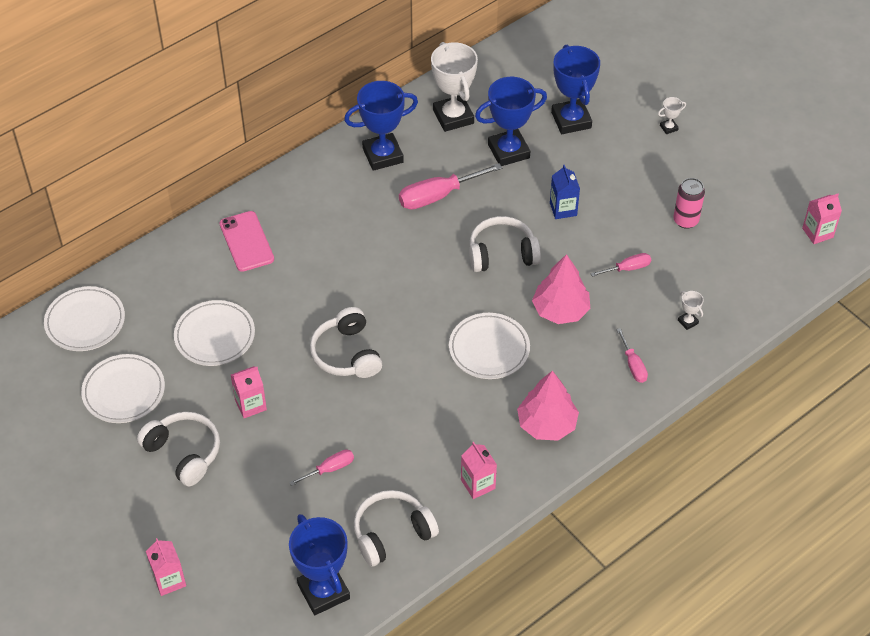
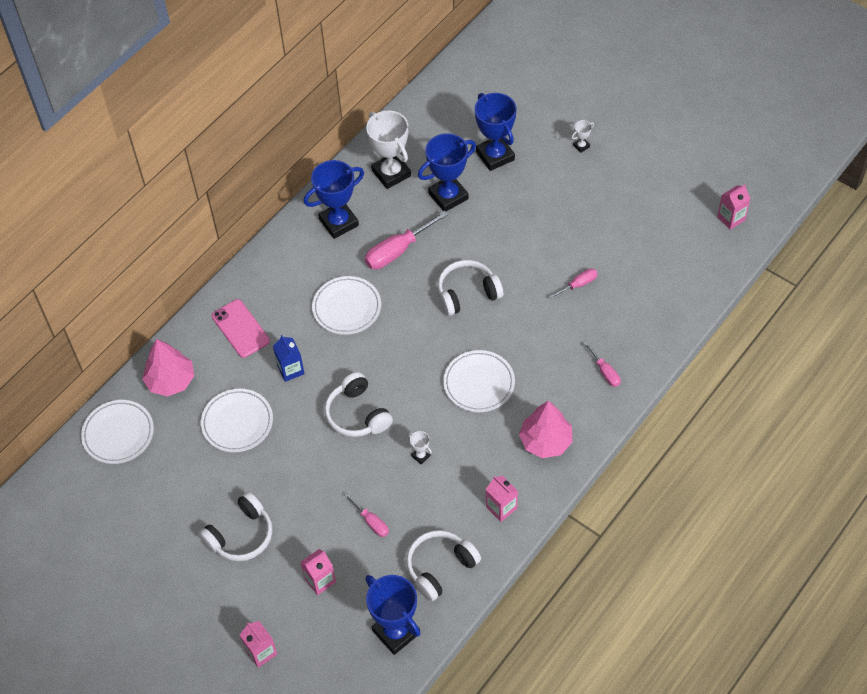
camera: 10 degrees left, 5 degrees up
(124, 391) = (172, 491): white plate -> white plate (347, 307)
(184, 453) = (241, 535): white headphones -> white headphones turned 105 degrees clockwise
(250, 405) = (287, 479): pink carton -> pink carton (320, 580)
(329, 469) = (371, 522): pink screwdriver -> pink screwdriver turned 90 degrees clockwise
(560, 310) = (531, 335): pink tree -> pink tree (171, 380)
(563, 209) = (509, 241): blue carton -> blue carton (290, 370)
(685, 220) = (617, 230): pink can -> none
(688, 322) = (641, 323): white trophy -> white trophy (421, 456)

